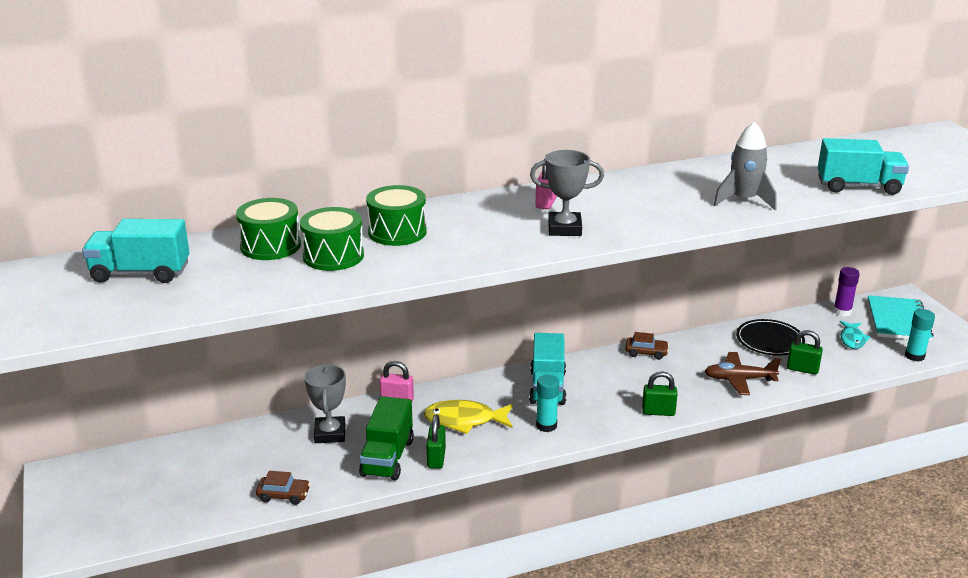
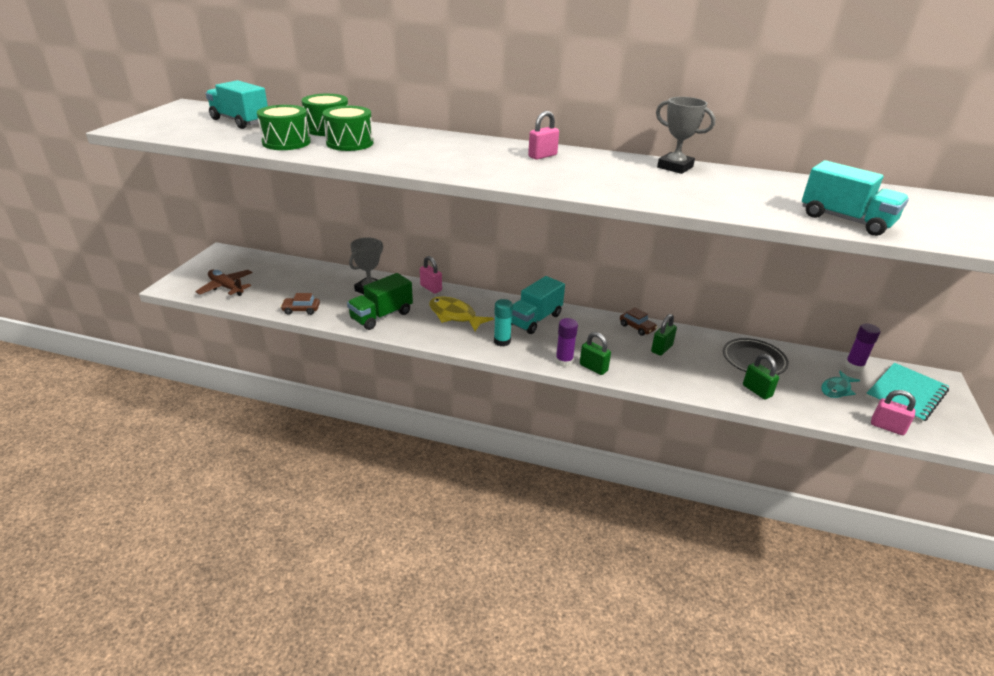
camera: 35 degrees right, 5 degrees up
(283, 495) = (301, 310): brown car -> brown car turned 135 degrees clockwise
(397, 232) = (411, 143): green drum -> green drum (286, 142)
(436, 458) = (408, 329): green padlock -> green padlock (661, 348)
(564, 229) = (524, 172): grey trophy -> grey trophy (675, 167)
(626, 418) = (564, 361): none -> purple glue stick
(739, 379) = (689, 374): brown plane -> brown plane (226, 287)
(744, 200) = (708, 198): grey rocket -> none
(914, 356) = (887, 427): turquoise glue stick -> pink padlock

